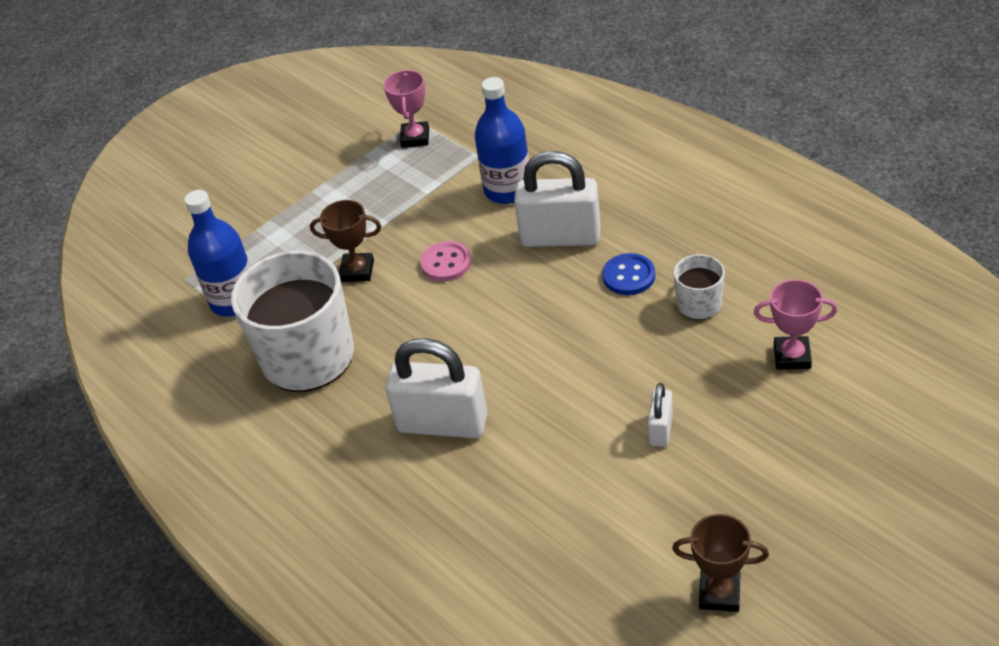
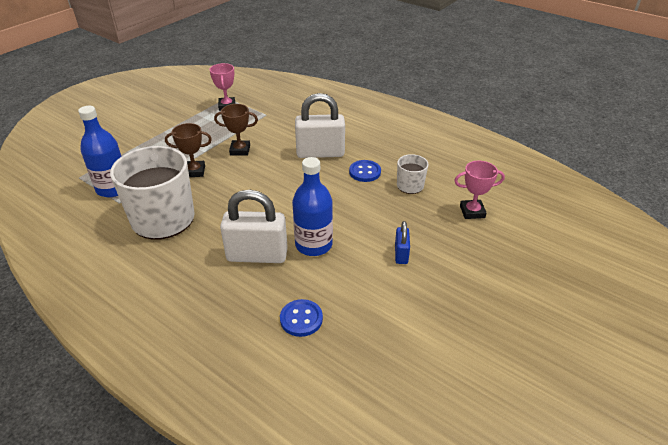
camera: 15 degrees left, 5 degrees down
(446, 263) = (251, 167): pink button -> none
(496, 528) = (301, 319): none -> blue button
(508, 190) = (285, 130): blue bottle -> blue bottle (313, 245)
(660, 429) = (401, 254): white padlock -> blue padlock
(719, 593) = (462, 354): brown trophy -> brown trophy (240, 150)

